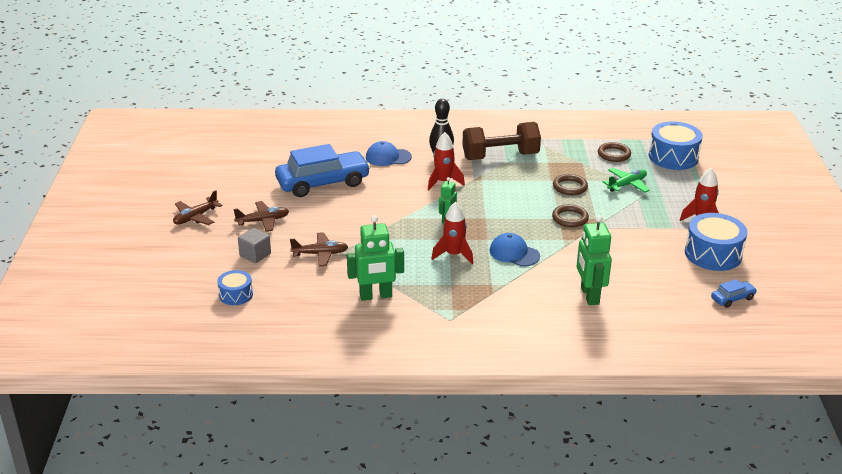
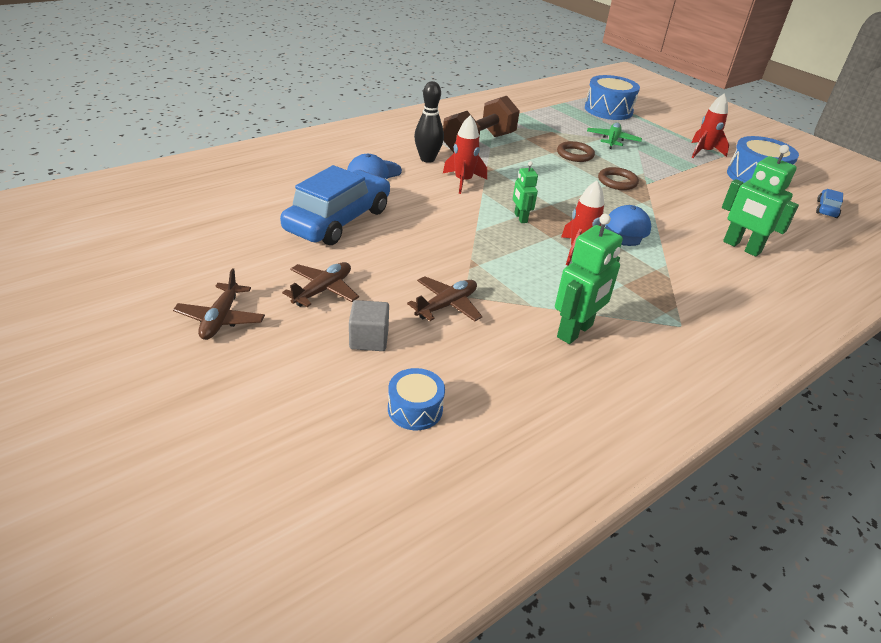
camera: 40 degrees left, 5 degrees up
(514, 253) = (625, 230): blue cap -> blue cap turned 120 degrees clockwise
(614, 154) = (565, 119): brown ring -> none

